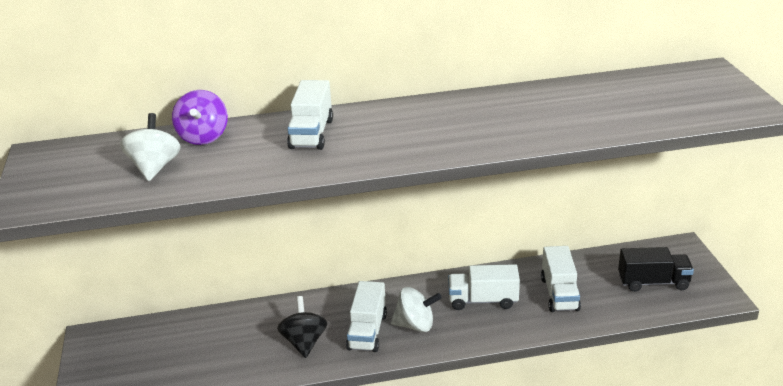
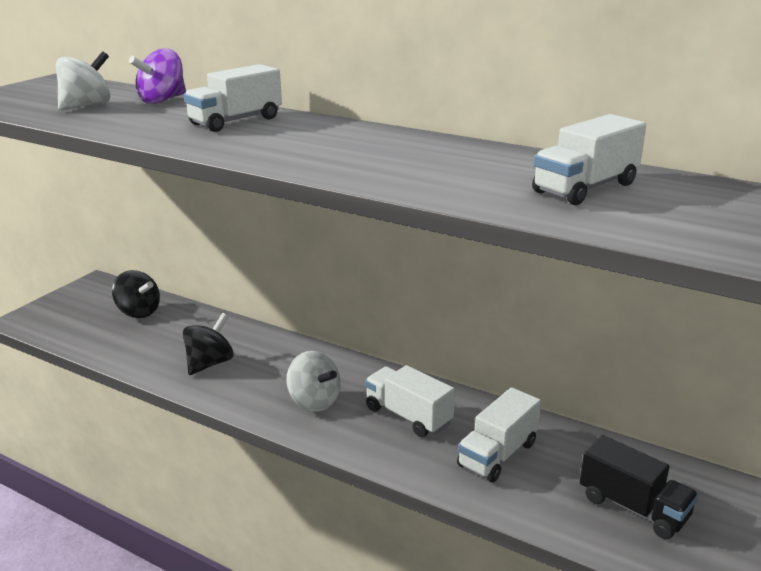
camera: 40 degrees right, 5 degrees down
(177, 338) = (138, 312): none -> black spinning top
(367, 331) = (268, 383): white truck -> white truck (585, 188)

